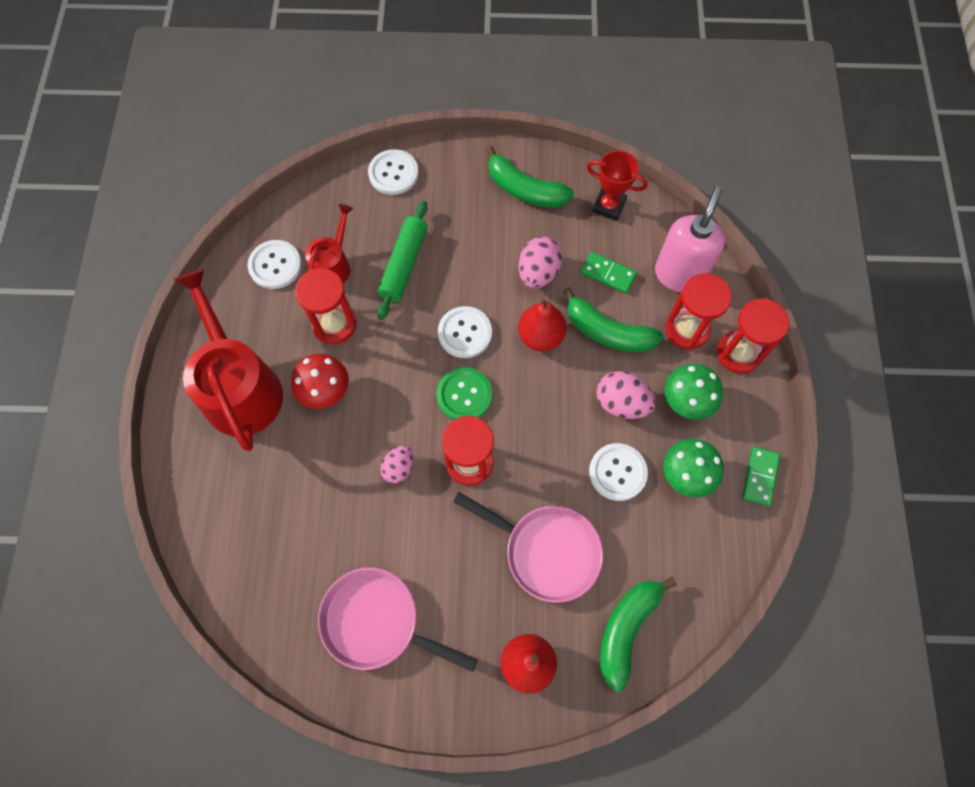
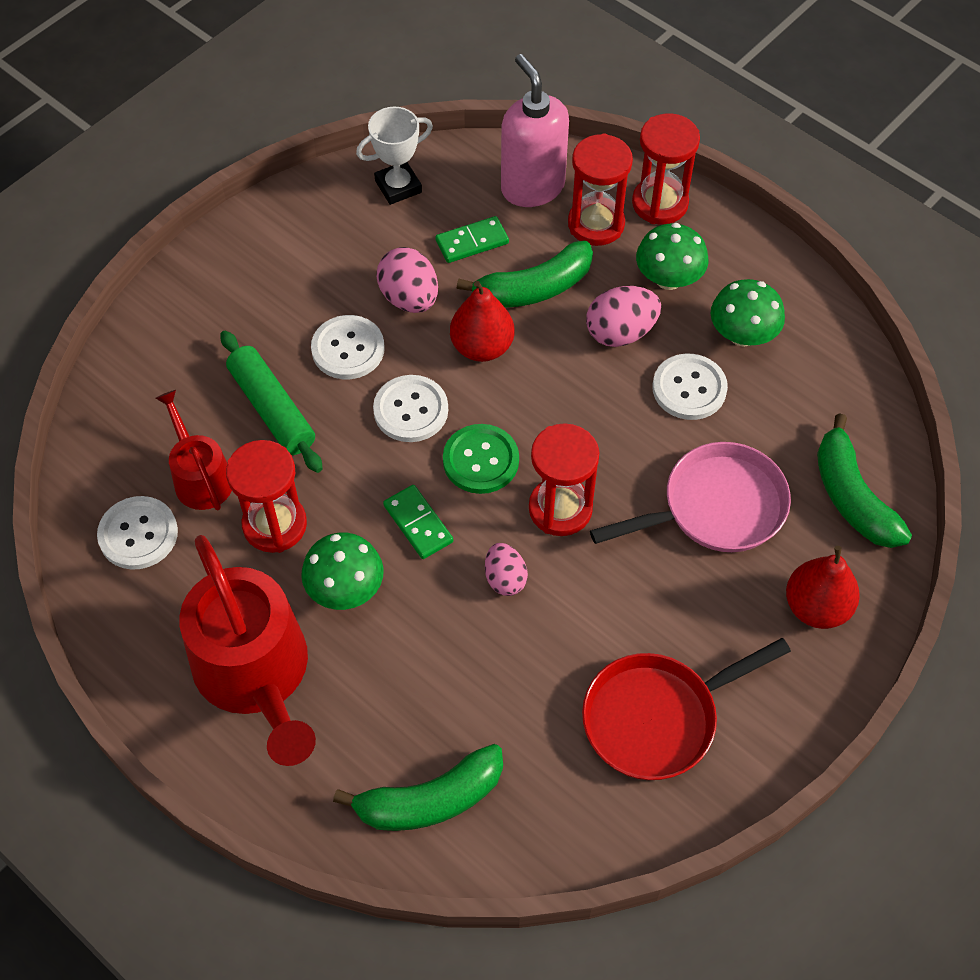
camera: 50 degrees left, 10 degrees down
(240, 388) = (256, 673): red watering can -> red watering can turned 135 degrees counterclockwise
(325, 390) = (345, 589): red mushroom -> green mushroom
(377, 622) = (657, 718): pink pan -> red pan
(393, 173) = (149, 341): white button -> white button (348, 349)
(524, 189) = (301, 241): green banana -> green banana (430, 799)
(609, 206) = (398, 186): red trophy -> white trophy
(759, 476) = (796, 280): green domino -> green domino (418, 524)

